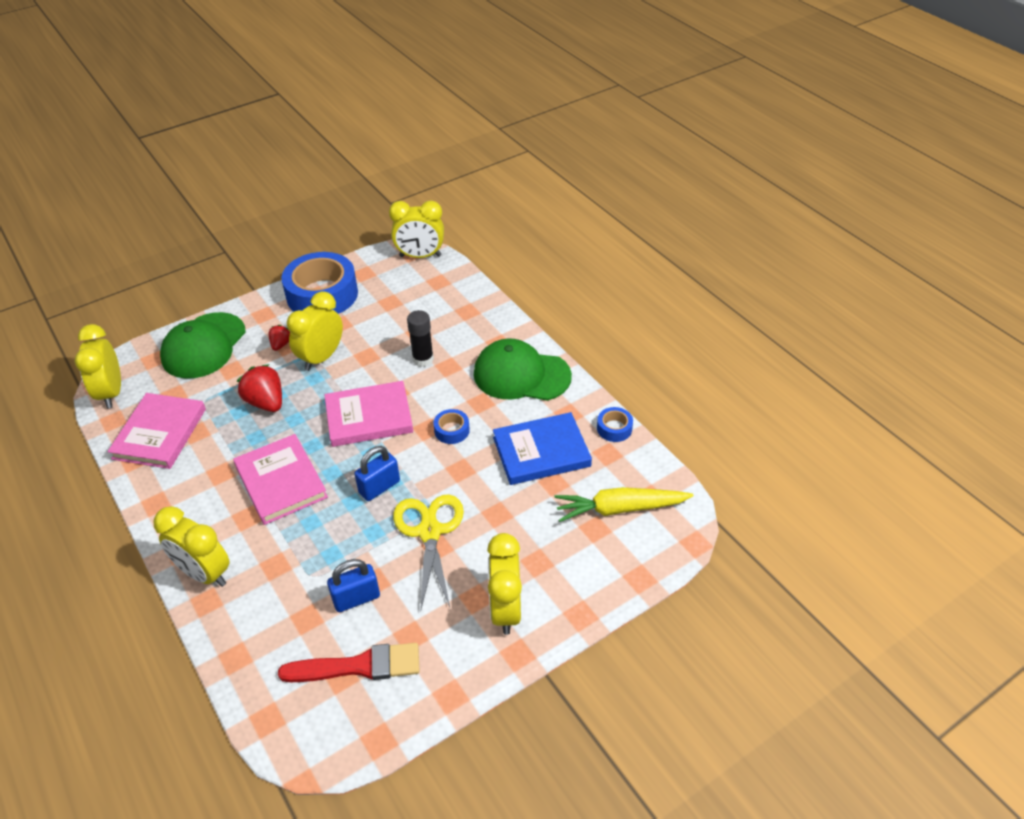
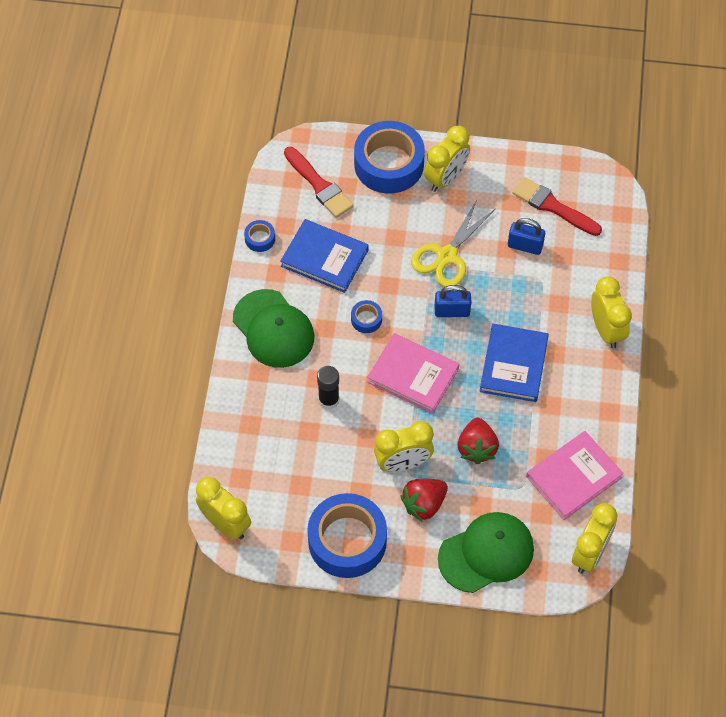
camera: 140 degrees left, 15 degrees up
(281, 344) = (424, 504): red strawberry -> red strawberry, size x1.80
(281, 482) = (514, 365): pink book -> blue book
(578, 580) = (389, 164): none -> blue tape
(620, 509) = (319, 185): yellow carrot -> red brush

